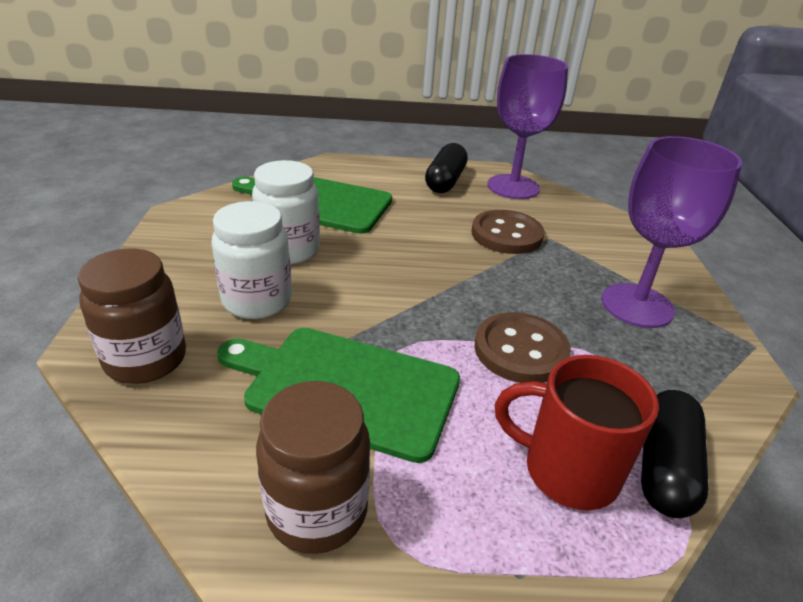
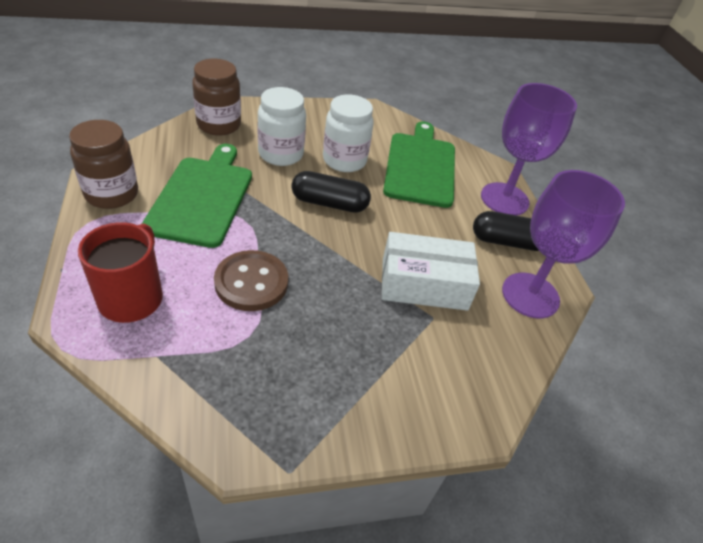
camera: 75 degrees right, 10 degrees up
(506, 234) = (424, 284): brown button -> white box
(637, 305) = (333, 374): purple goblet -> purple goblet (504, 199)
(665, 467) = (132, 354): black capsule -> black capsule (329, 203)

